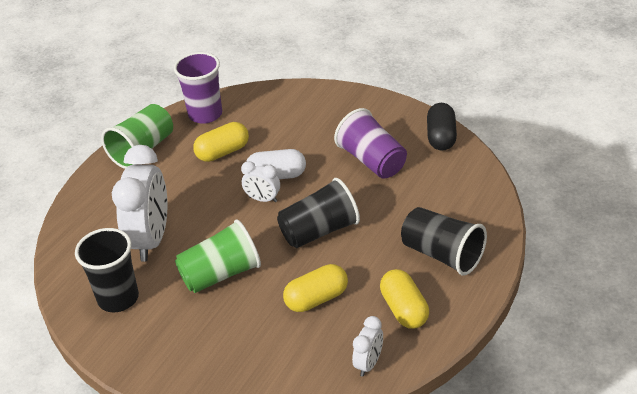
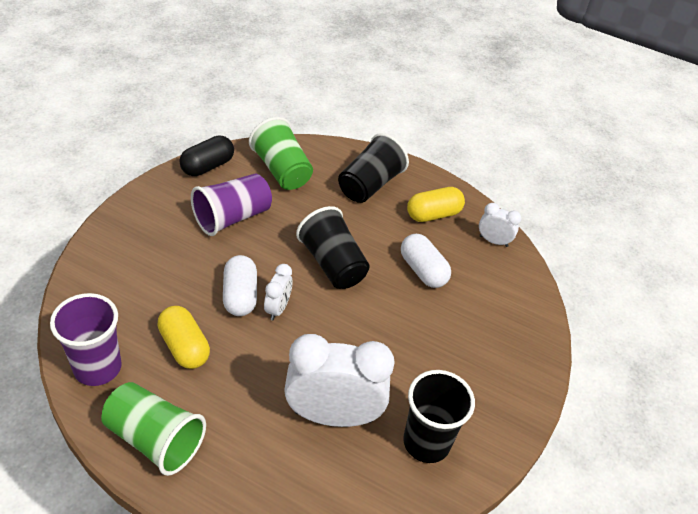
camera: 100 degrees left, 5 degrees up
(221, 274) = (390, 345): green cup -> green cup (281, 170)
(316, 299) = (423, 270): yellow capsule -> white capsule
(441, 137) = (207, 166): black capsule -> black capsule turned 45 degrees counterclockwise

